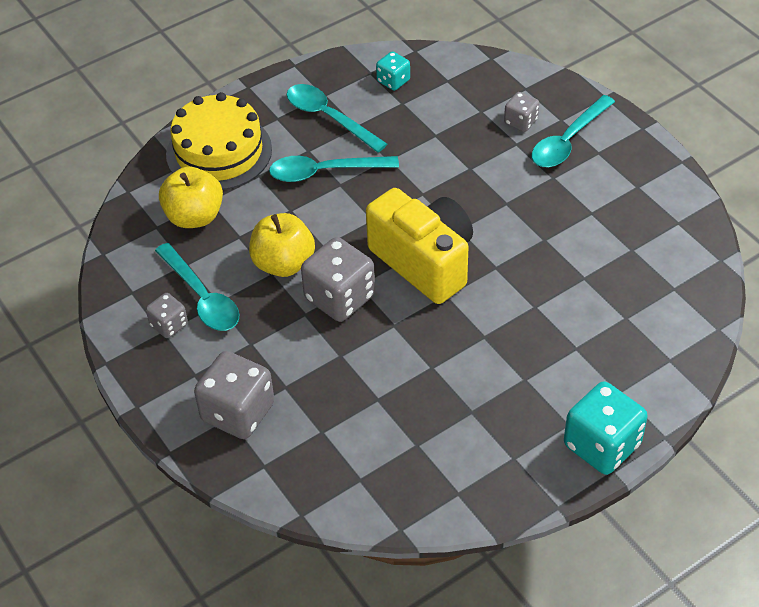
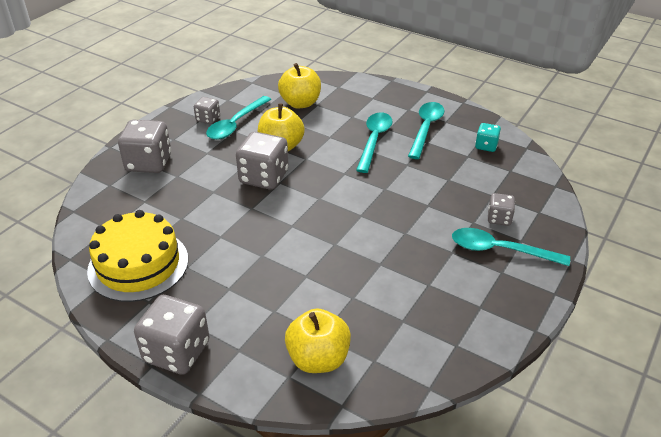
camera: 65 degrees right, 10 degrees down
(219, 152) = (361, 96): yellow cake -> yellow cake (138, 264)
(325, 172) = (374, 141): turquoise spoon -> turquoise spoon turned 45 degrees clockwise
(424, 261) = (319, 206): yellow camera -> none
(602, 445) = (177, 352): turquoise dice -> grey dice
(656, 330) = (318, 359): none -> yellow apple

